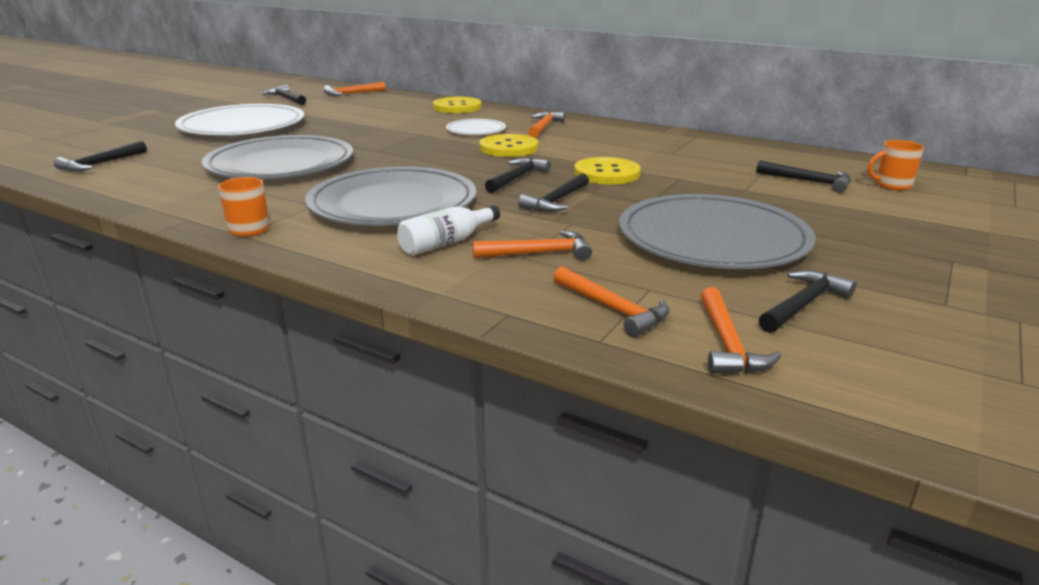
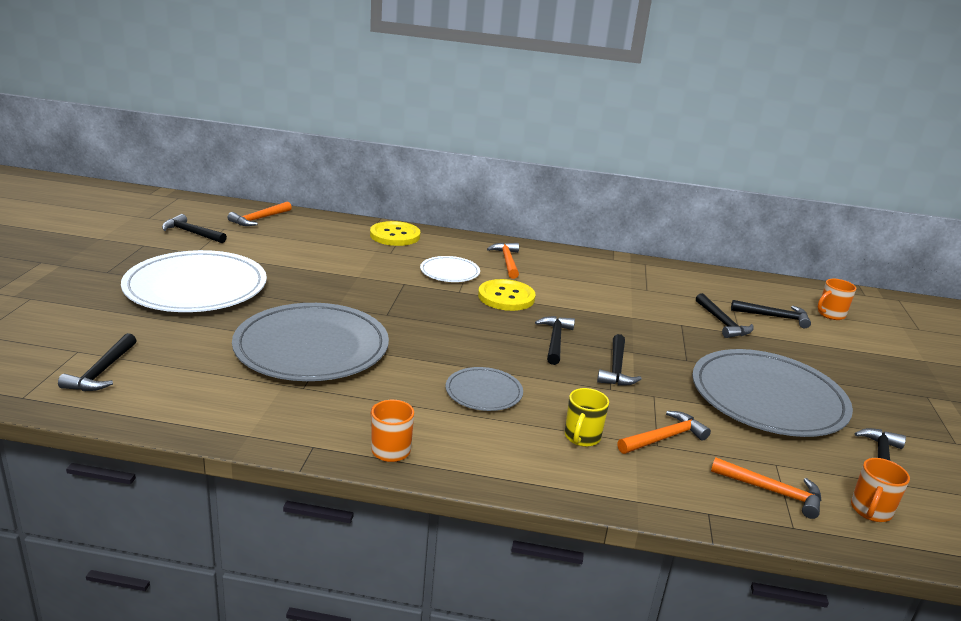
camera: 25 degrees left, 0 degrees up
(393, 203) = (483, 392): grey plate -> grey plate, size x0.48
(446, 243) = (582, 437): white bottle -> yellow mug
(606, 173) = (621, 325): yellow button -> none
(728, 344) = (870, 511): orange hammer -> orange mug
(733, 181) = (722, 323): none -> black hammer

